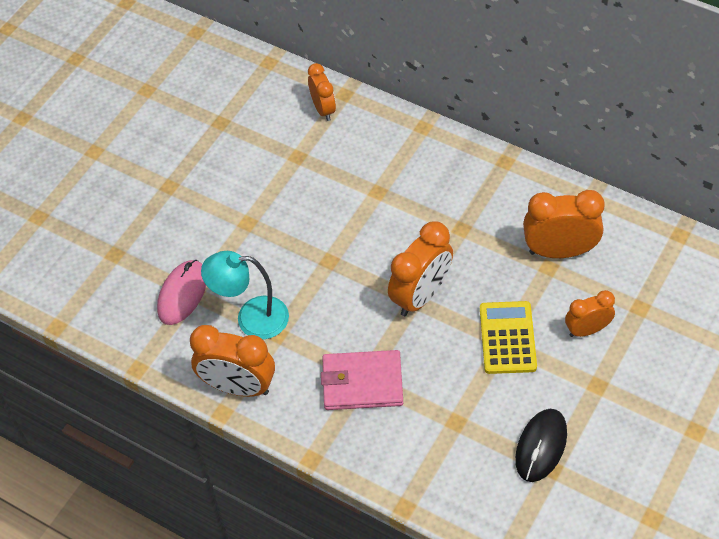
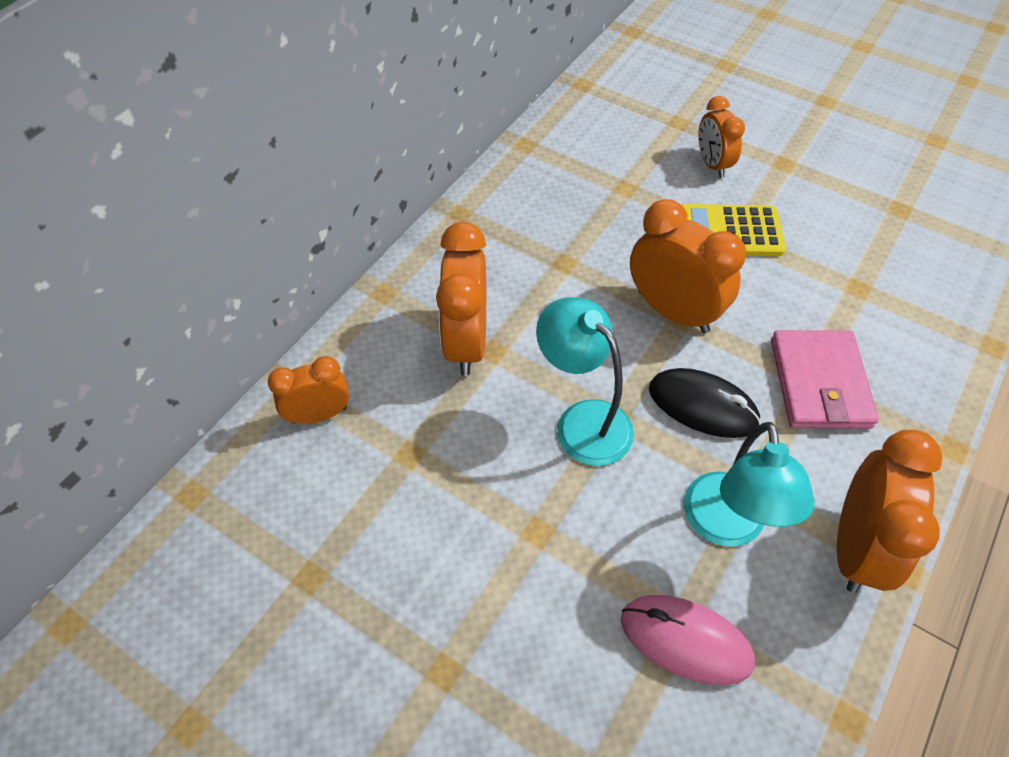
camera: 90 degrees left, 0 degrees up
(324, 243) = (583, 421): none -> turquoise lamp
(541, 446) = (874, 215): black mouse -> black mouse (702, 406)
(559, 251) = (602, 176): orange clock -> orange clock (467, 342)

